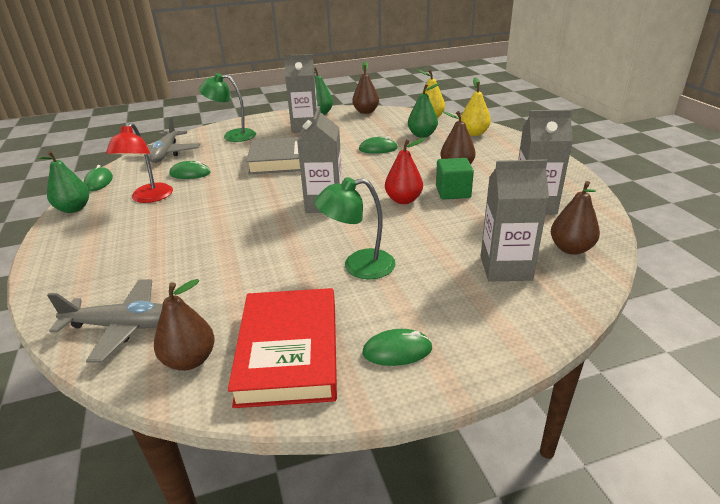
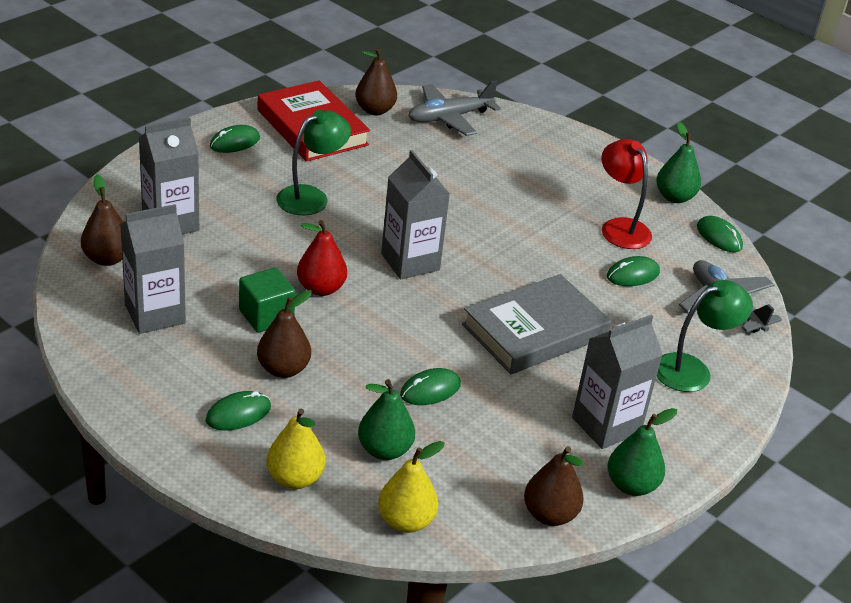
camera: 145 degrees right, 5 degrees up
(493, 155) = (238, 414): none -> green mouse

